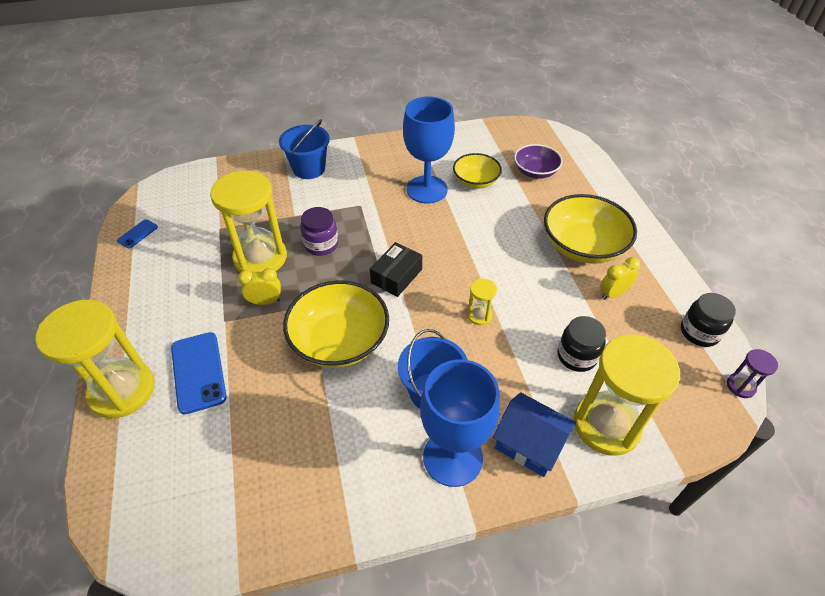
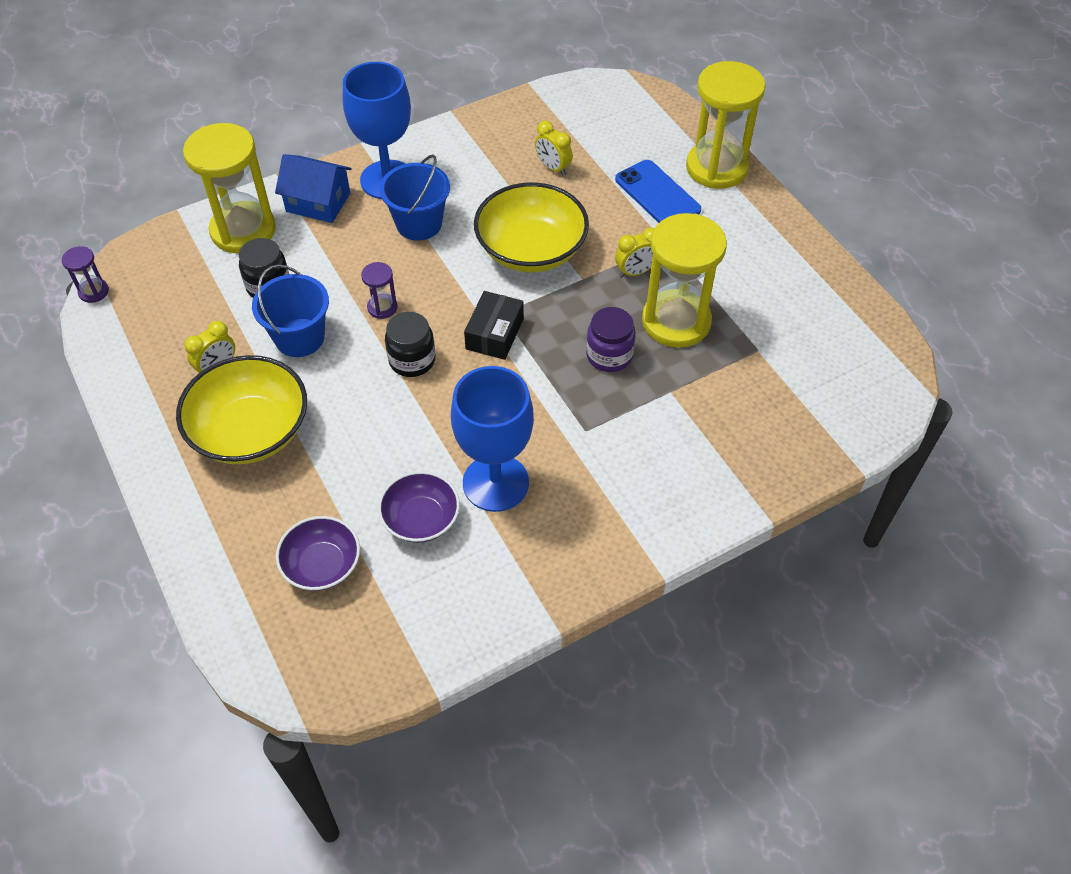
camera: 165 degrees right, 5 degrees up
(138, 234) = (855, 319): blue phone -> none
(277, 430) = (553, 168): none -> yellow clock
(309, 168) = (699, 483): blue bucket -> blue bucket (299, 338)
(475, 181) = (421, 519): yellow bowl -> purple bowl
(479, 315) = (382, 307): yellow hourglass -> purple hourglass
(699, 332) = (120, 341): black jar -> black jar (412, 360)

